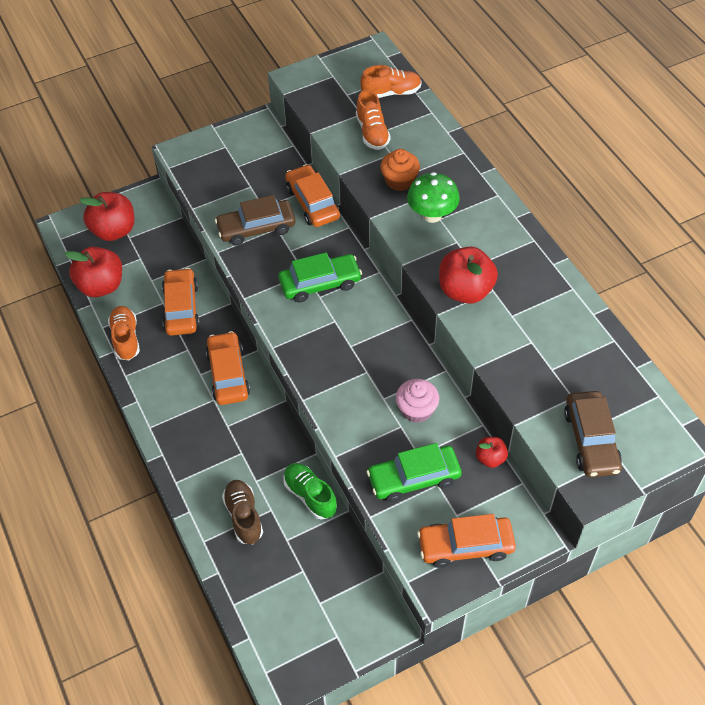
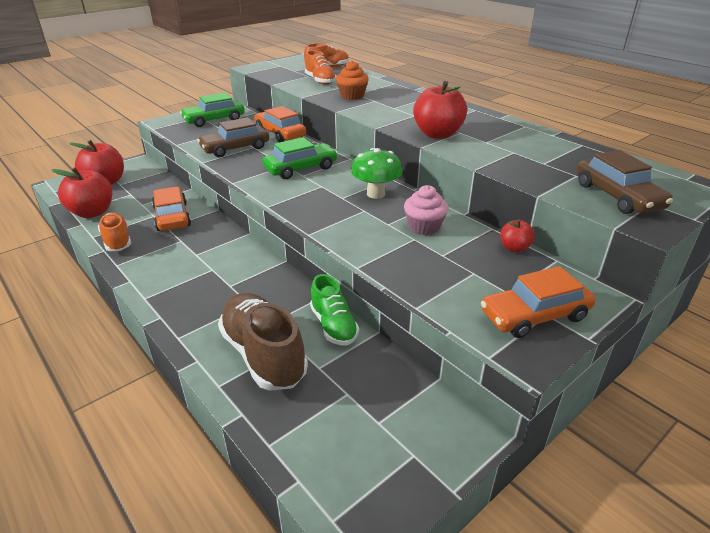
camera: 15 degrees left, 20 degrees down
(228, 374) = (224, 251): orange car -> none
(244, 516) = (263, 355): brown shoe -> brown shoe, size x1.60
(310, 495) = (333, 325): green shoe -> green shoe turned 150 degrees counterclockwise
(414, 478) = (447, 272): green car -> green car (214, 120)
(432, 215) = (387, 106): green mushroom -> green mushroom (376, 194)

